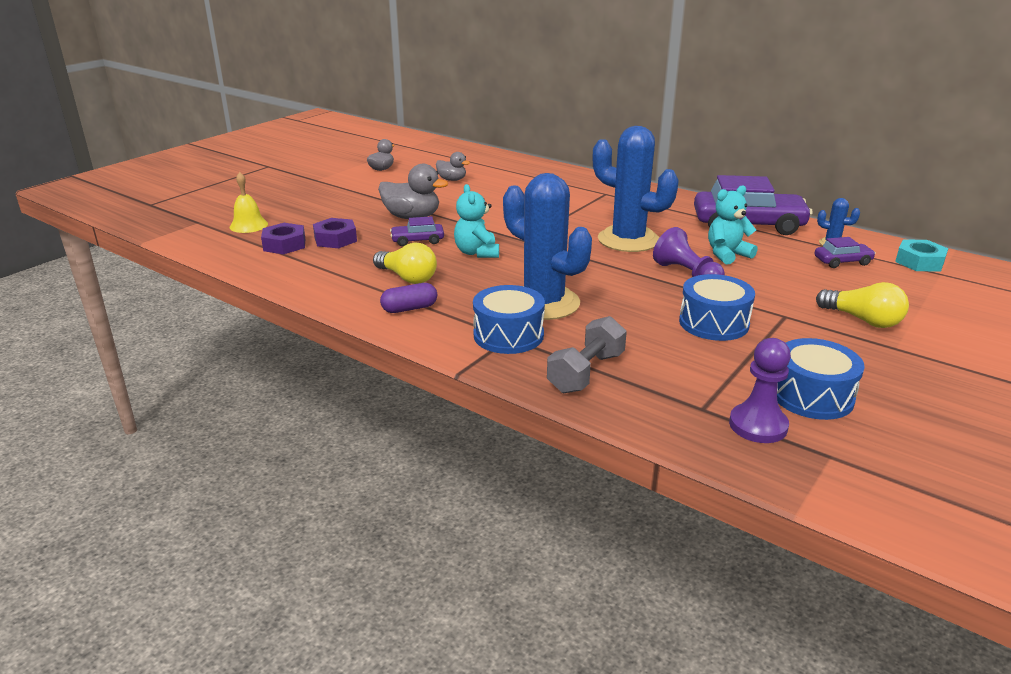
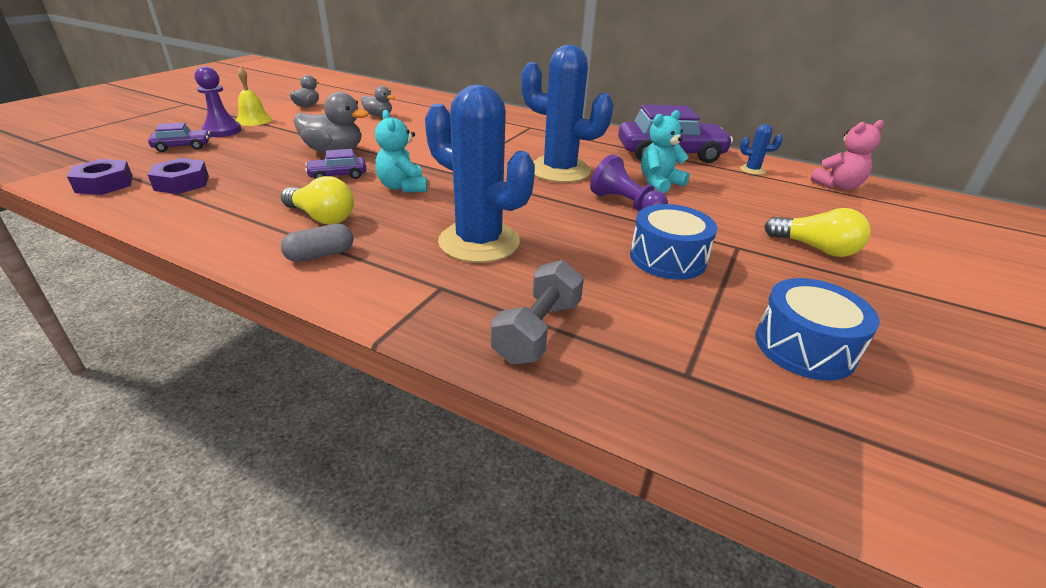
camera: 10 degrees left, 5 degrees up
(248, 225) = (145, 162): yellow bell -> yellow bell (253, 120)
(335, 239) = (244, 176): purple nut -> purple nut (104, 184)
(409, 308) = (320, 255): purple capsule -> grey capsule
(508, 335) = (440, 284): blue drum -> none
(758, 425) = (760, 396): purple pawn -> purple pawn (222, 131)
(842, 261) = (769, 187): purple car -> purple car (182, 146)
(919, 262) = (838, 186): turquoise nut -> pink teddy bear

